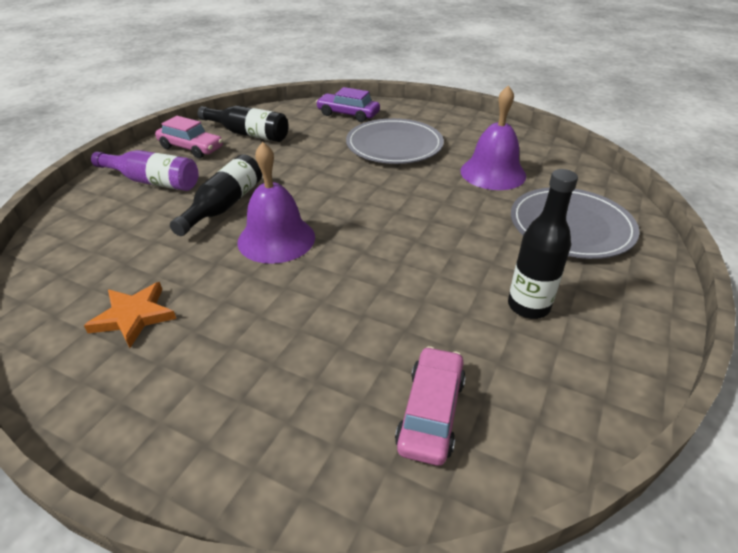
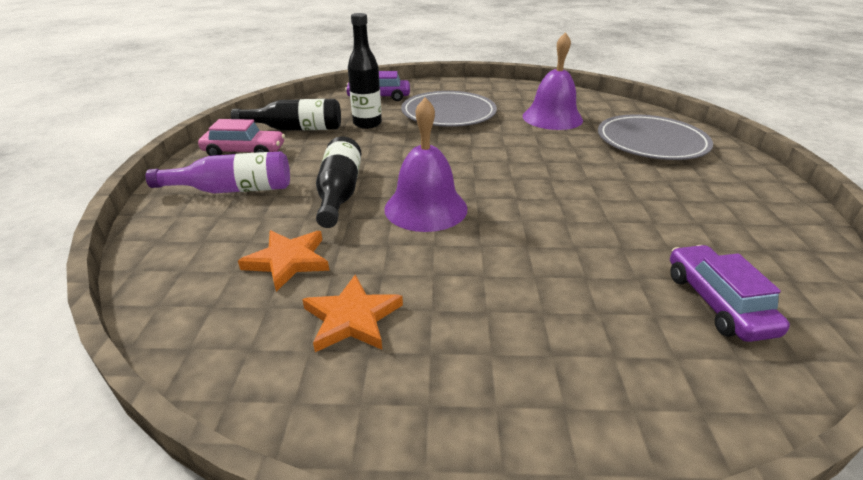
camera: 25 degrees left, 5 degrees down
(135, 255) = (288, 261): none -> orange star
(431, 412) = (717, 302): pink car -> purple car
(528, 306) = (689, 203): black bottle -> black bottle (367, 124)

